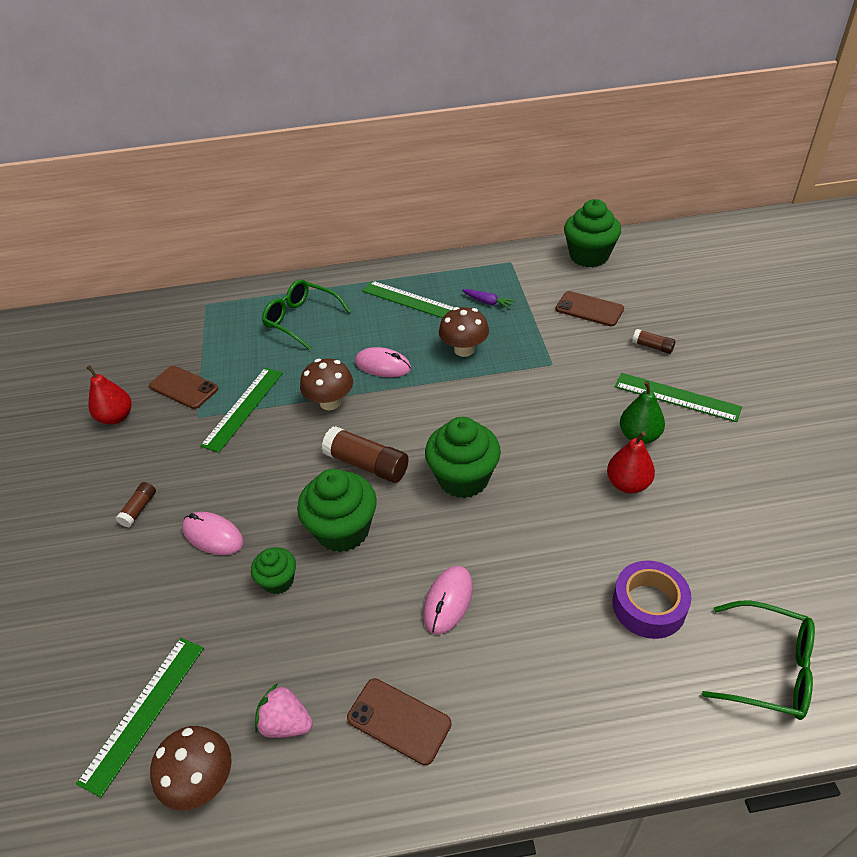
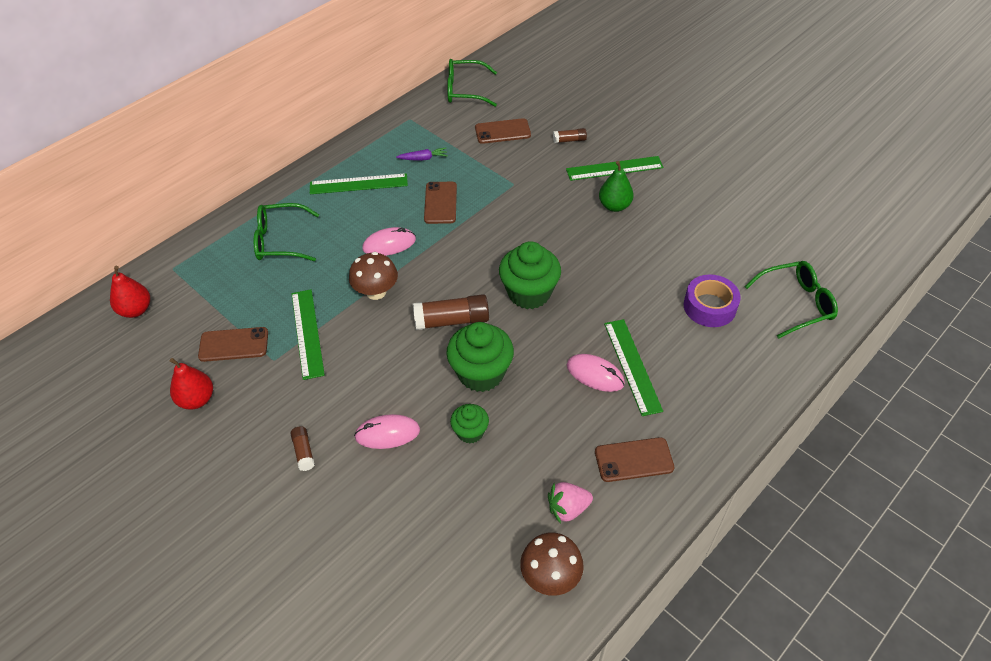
camera: 40 degrees left, 5 degrees up
(143, 712) = (466, 569): green ruler -> green ruler (632, 366)
(448, 601) = (595, 374): pink mouse -> pink mouse turned 45 degrees counterclockwise
(464, 350) = (440, 203): brown mushroom -> brown phone
(589, 256) = (465, 90): green cupcake -> green glasses
(628, 484) = (635, 240): red pear -> red pear (136, 310)

